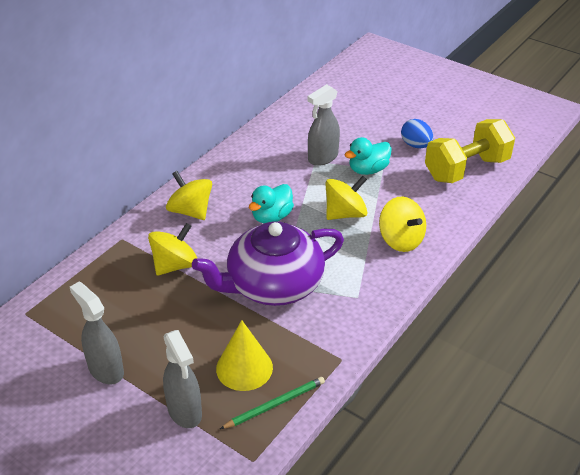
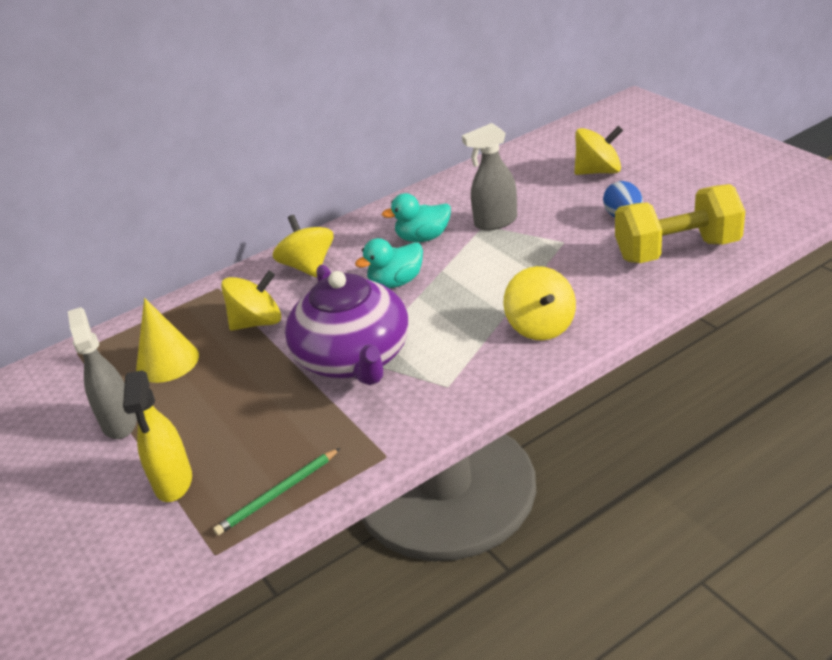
camera: 25 degrees right, 5 degrees down
(185, 411) = (173, 483): grey spray bottle -> yellow spray bottle
(244, 368) = (266, 446): yellow cone -> yellow cone (167, 361)
(273, 285) = (354, 358): purple teapot -> purple teapot turned 105 degrees counterclockwise
(275, 404) = (277, 494): green pencil -> green pencil turned 150 degrees clockwise
(345, 214) = (487, 288): yellow spinning top -> yellow spinning top (598, 171)
(368, 170) = (544, 240): turquoise duck -> turquoise duck (423, 238)

